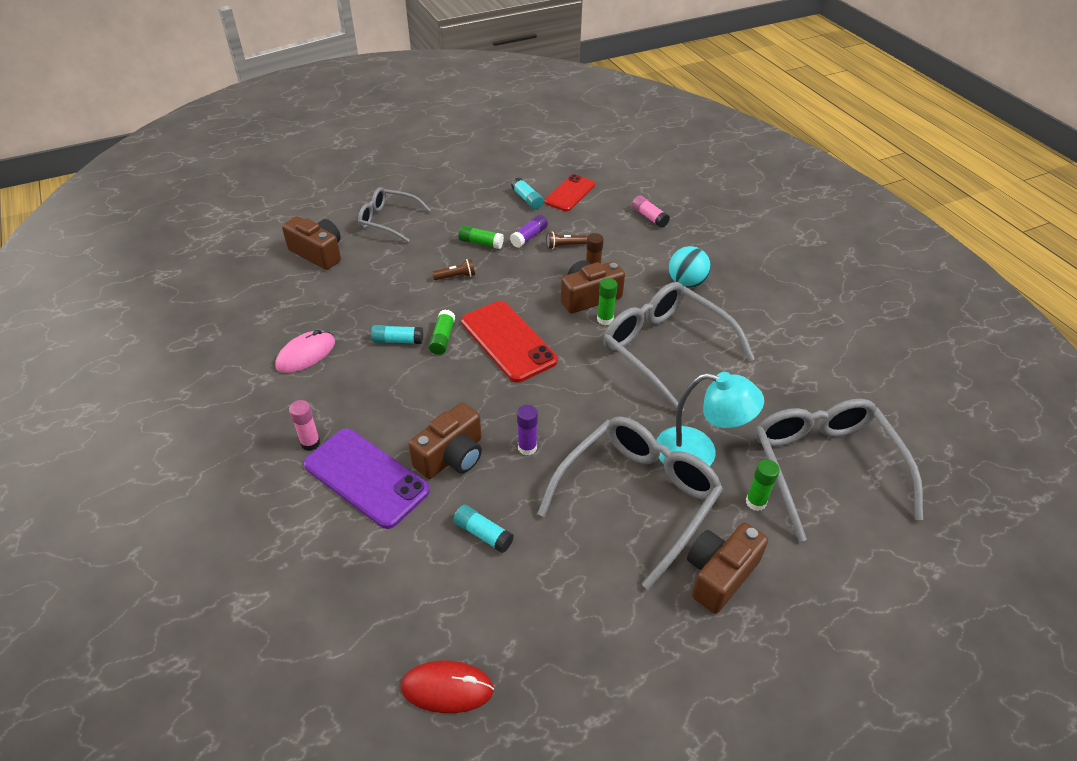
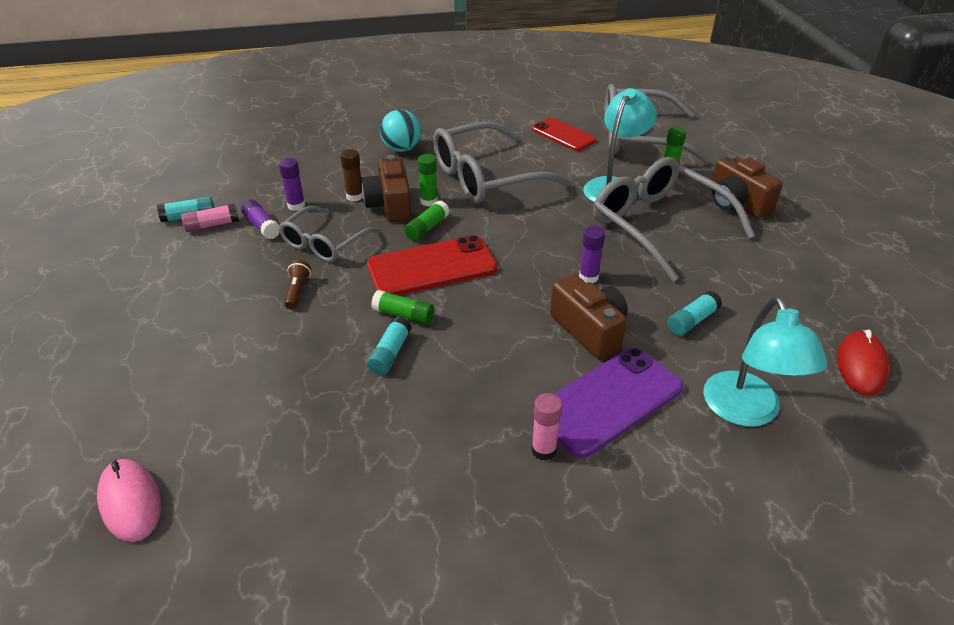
camera: 75 degrees left, 5 degrees down
(306, 354) = (375, 447): pink mouse -> pink mouse (130, 502)
(318, 253) = (150, 422): brown camera -> none
(366, 579) = (746, 412): none -> turquoise lamp
(388, 220) = (130, 339): grey glasses -> grey glasses (324, 243)
(481, 243) = (246, 263): green glue stick -> green glue stick (427, 228)
(564, 246) = (296, 205): brown flashlight -> purple glue stick
(570, 193) = (204, 186): red phone -> red phone (563, 135)
(649, 217) = (288, 148): pink glue stick -> pink glue stick (212, 225)

